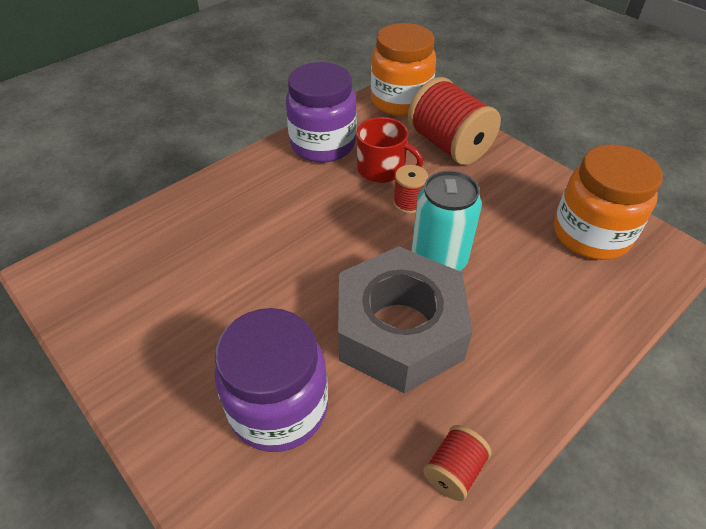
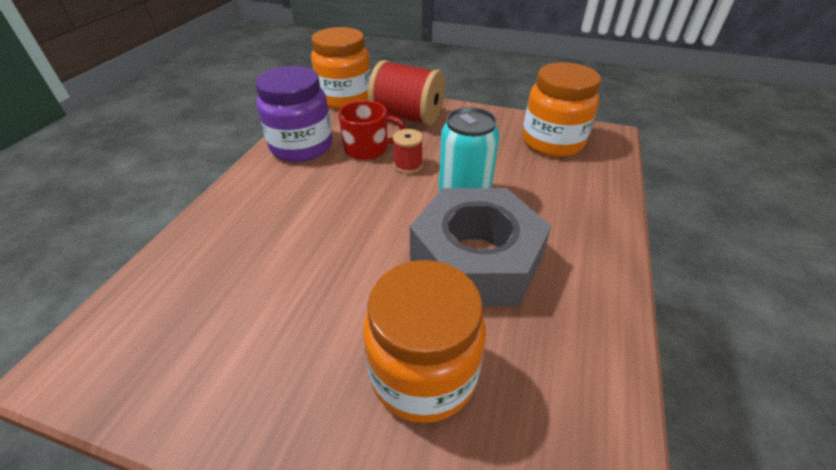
camera: 30 degrees left, 5 degrees down
(279, 407) = (423, 373): purple jar -> orange jar
(454, 470) = (603, 345): red spool -> none

